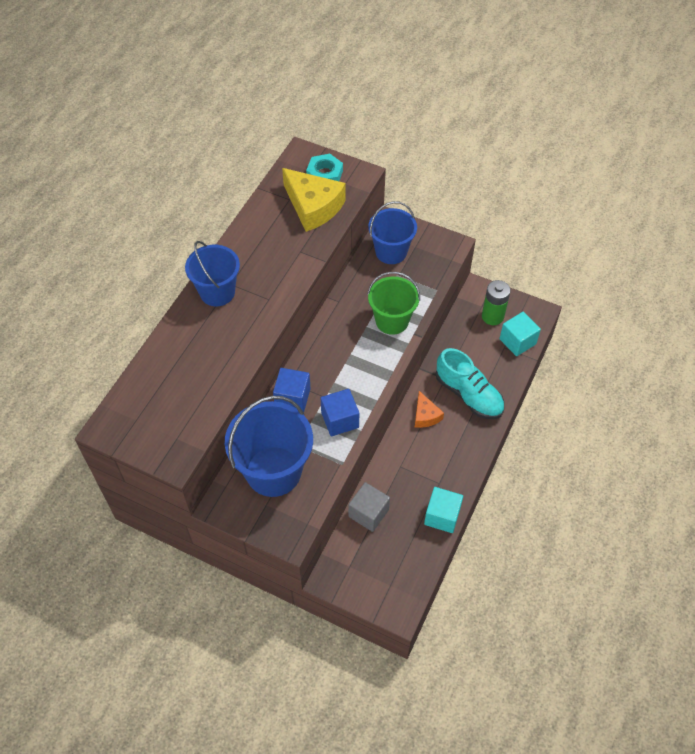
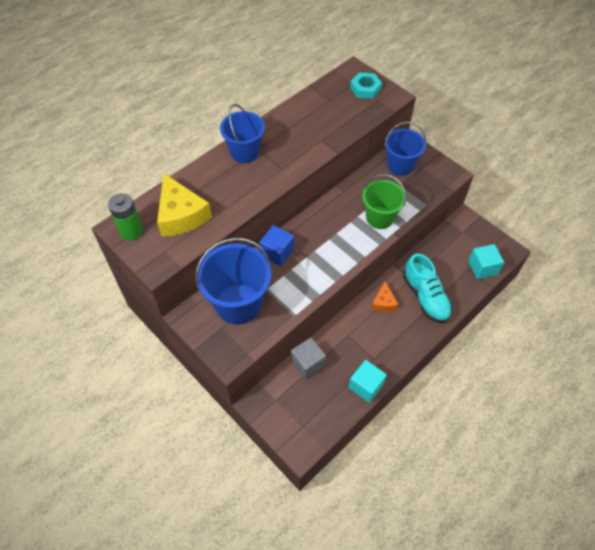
camera: 20 degrees right, 0 degrees up
(313, 206) = (346, 110): yellow cheese -> yellow cheese (181, 215)
(340, 420) = (306, 281): blue cube -> none
(492, 316) = (469, 242): green battery -> green battery (131, 231)

